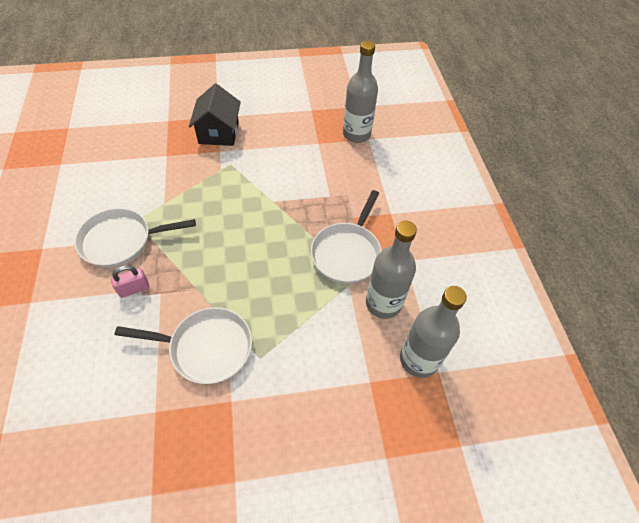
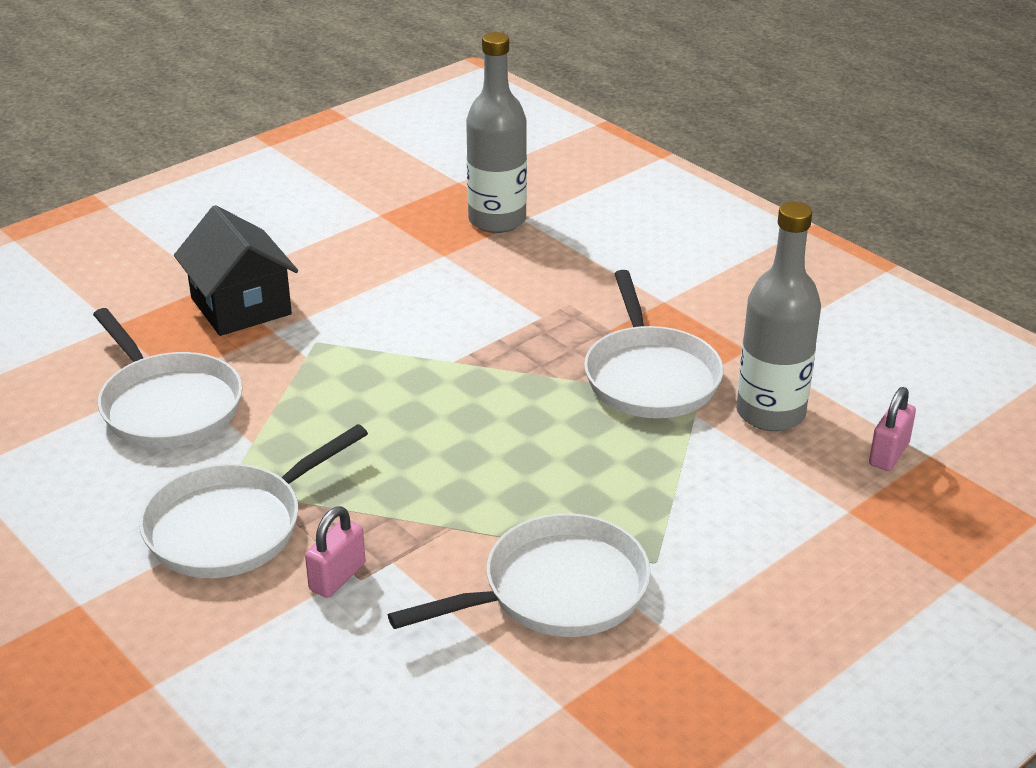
camera: 30 degrees left, 20 degrees down
(151, 169) = (168, 405): none -> white pan
(418, 360) = (888, 454): grey bottle -> pink padlock

